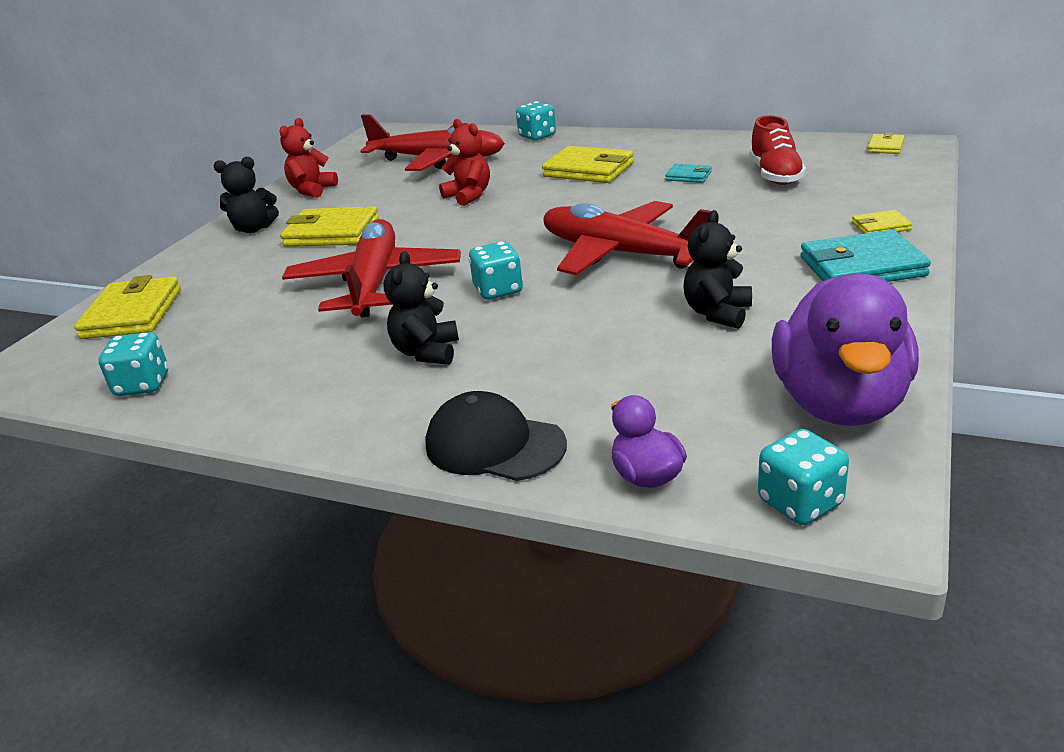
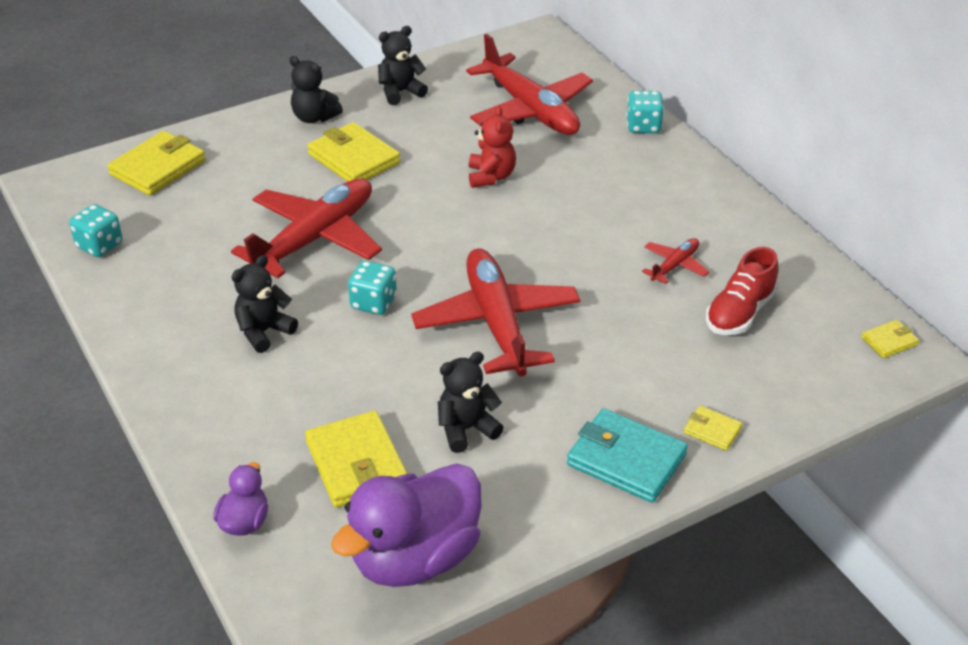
camera: 35 degrees right, 10 degrees up
(312, 190) = (400, 92): red teddy bear -> black teddy bear
(494, 445) = (205, 437): black cap -> none
(588, 170) = (615, 203): yellow wallet -> yellow wallet (357, 463)
(688, 176) = (674, 266): turquoise wallet -> red plane
(800, 502) = (288, 602): turquoise dice -> none

